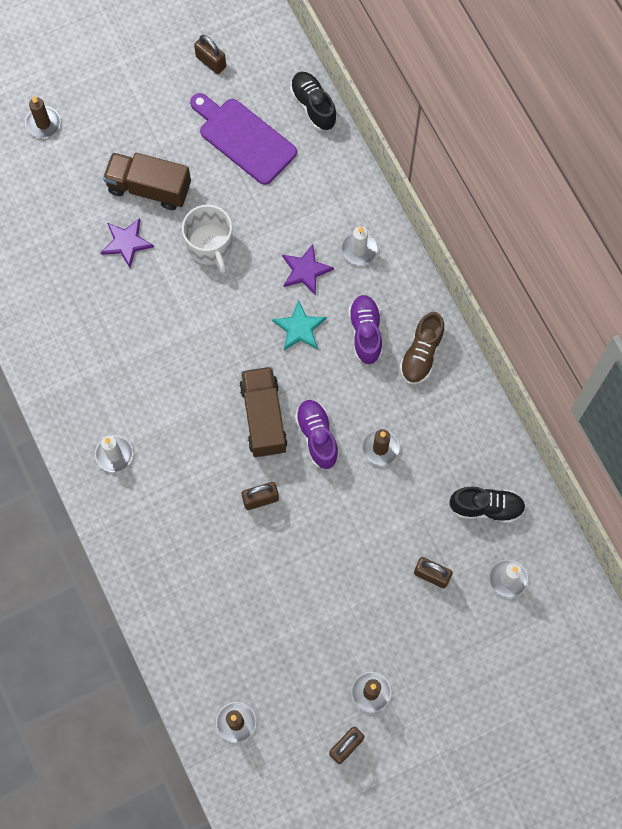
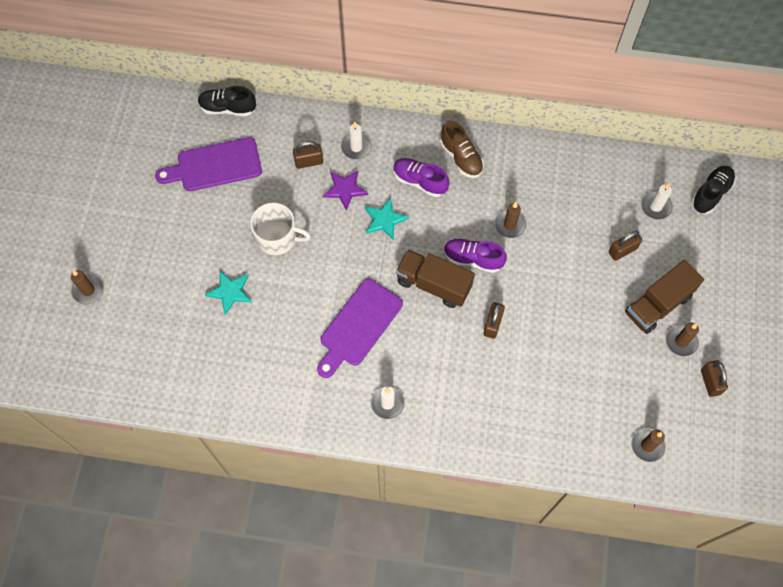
camera: 55 degrees left, 5 degrees down
(126, 242) = (230, 292): purple star -> turquoise star
(149, 188) = (200, 250): brown truck -> brown truck (658, 304)
(172, 378) = (358, 326): none -> purple cutting board
(211, 62) = (138, 150): brown padlock -> brown padlock (309, 162)
(486, 507) = (597, 187): black shoe -> black shoe (711, 194)

